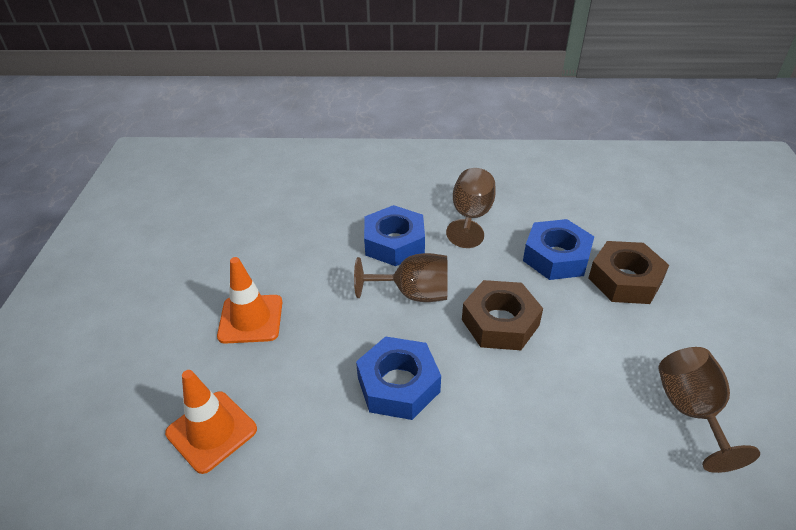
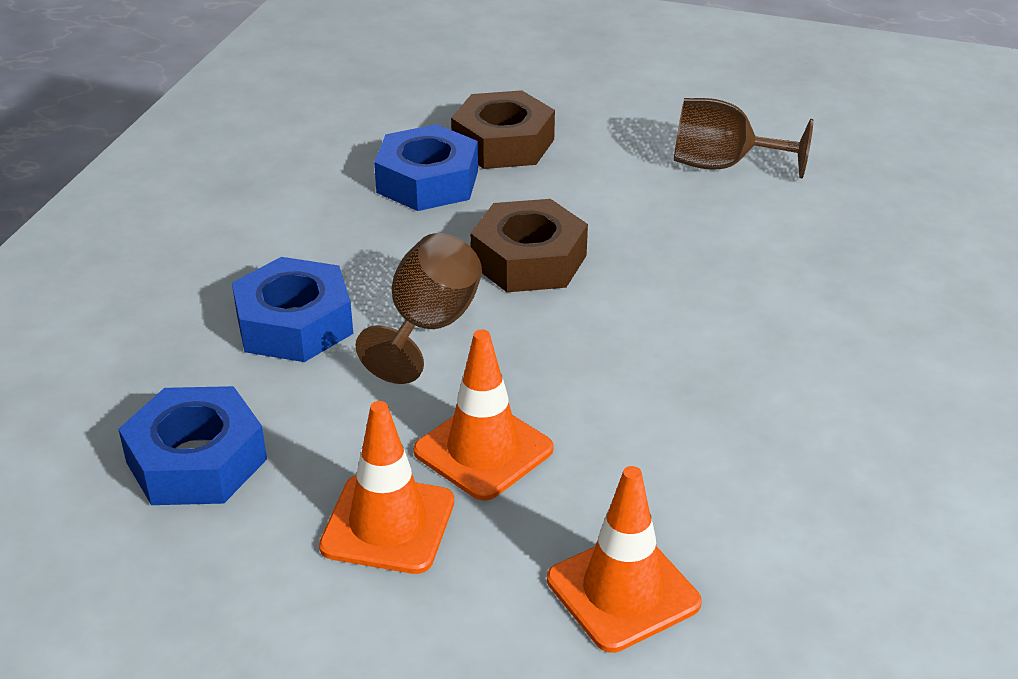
camera: 75 degrees left, 5 degrees down
(314, 343) = (483, 450): none -> orange traffic cone
(398, 385) = (603, 375): blue nut -> blue nut (196, 461)
(471, 217) = (284, 233): brown goblet -> none

